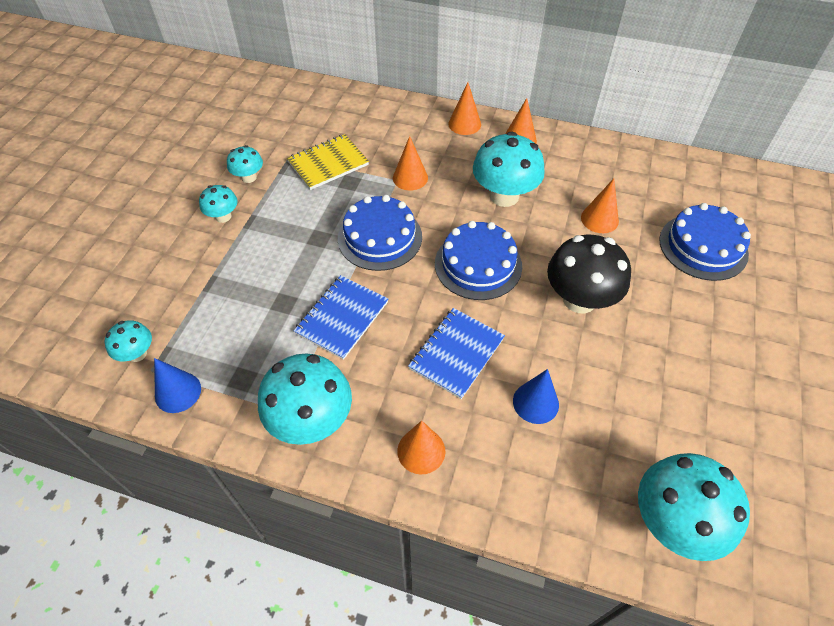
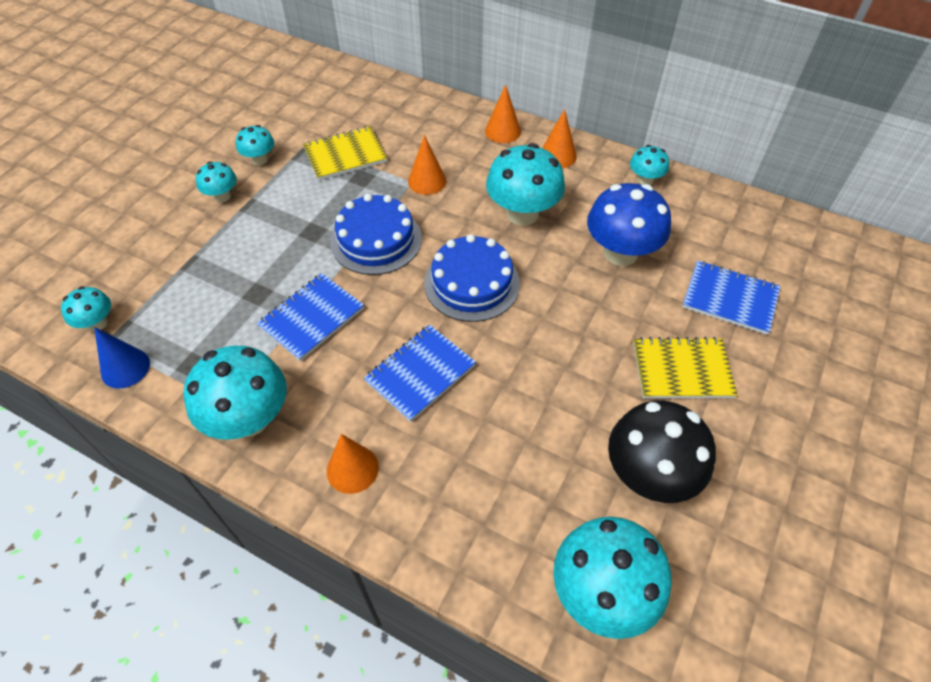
camera: 10 degrees right, 0 degrees up
(535, 402) = (489, 439): blue cone -> none
(579, 299) = (571, 336): black mushroom -> black mushroom (649, 474)
(599, 219) = (620, 253): orange cone -> blue mushroom
(601, 152) = (645, 180): none -> turquoise mushroom
(682, 315) = (682, 370): none -> yellow notebook
(703, 246) = (729, 299): blue cake -> blue notebook

